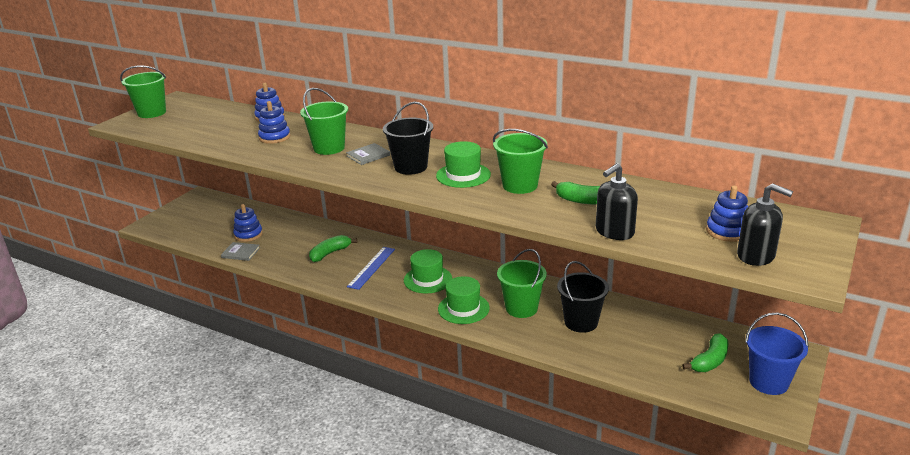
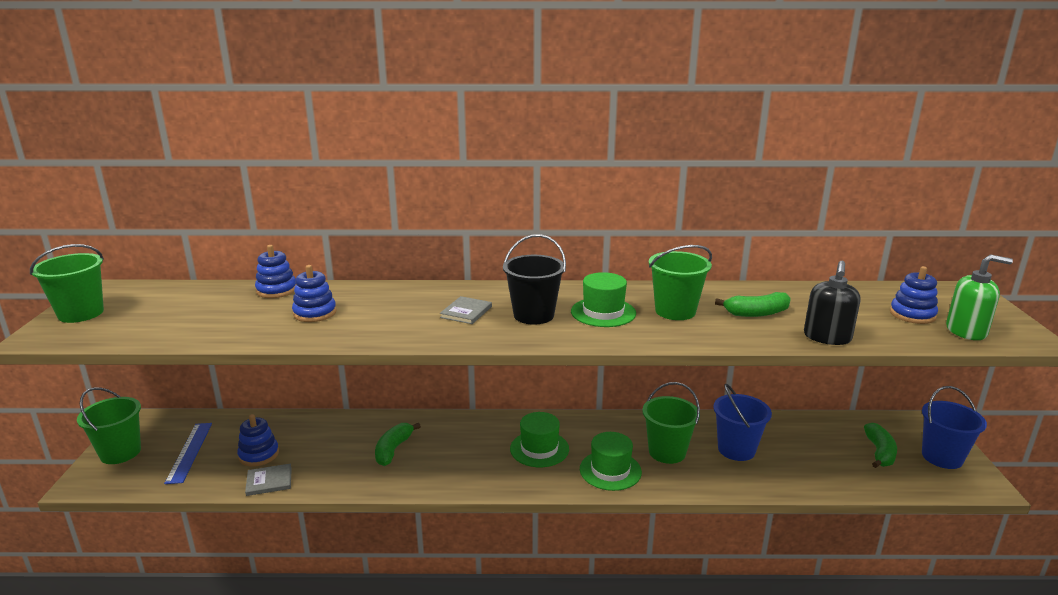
camera: 30 degrees left, 5 degrees down
(329, 148) = (405, 312): green bucket -> green bucket (120, 452)
(372, 267) = (461, 453): blue ruler -> blue ruler (190, 452)
(581, 322) = (736, 449): black bucket -> blue bucket
(756, 256) = (966, 331): black soap dispenser -> green soap dispenser

